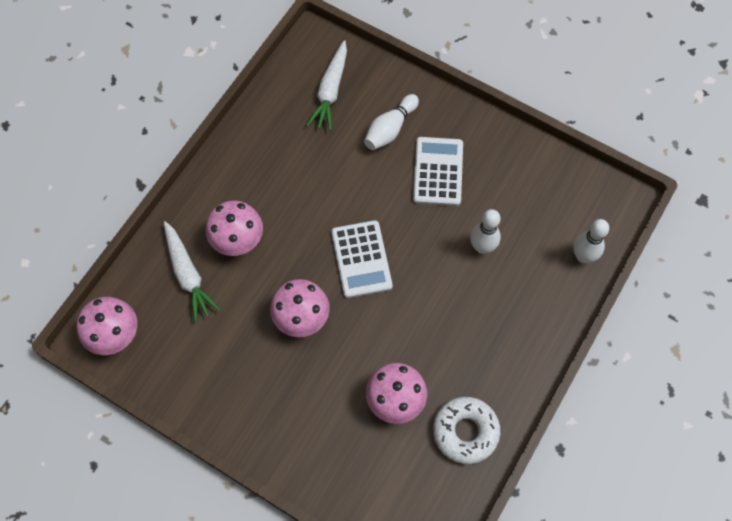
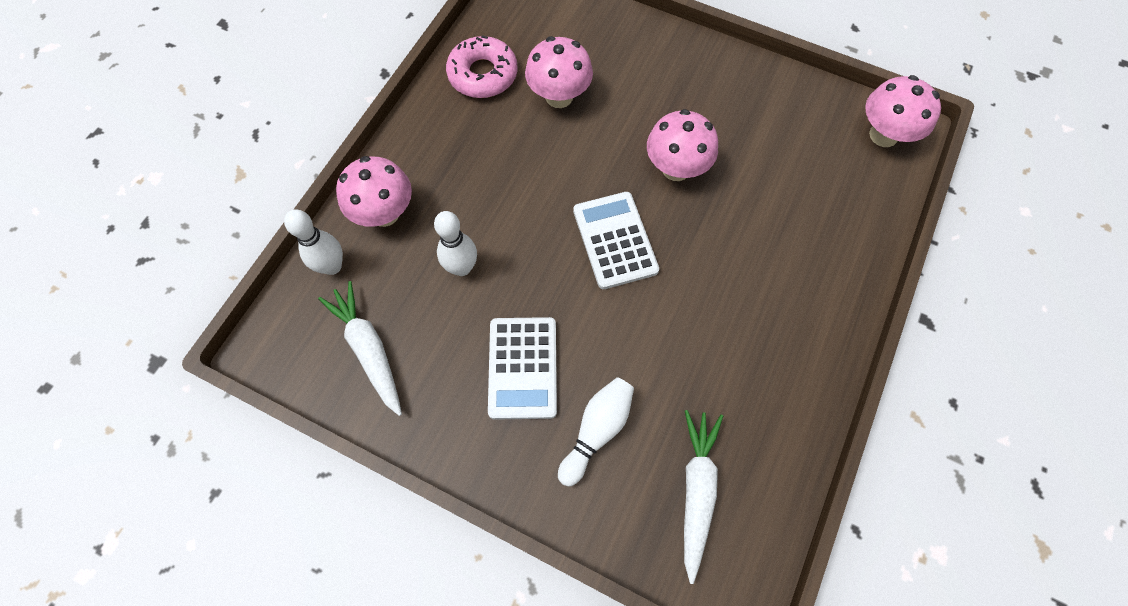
camera: 175 degrees right, 0 degrees up
(188, 274) = (824, 206): white carrot -> white carrot (369, 349)
(238, 241) = (775, 250): pink mushroom -> pink mushroom (384, 213)
(465, 432) = (483, 74): white donut -> pink donut

